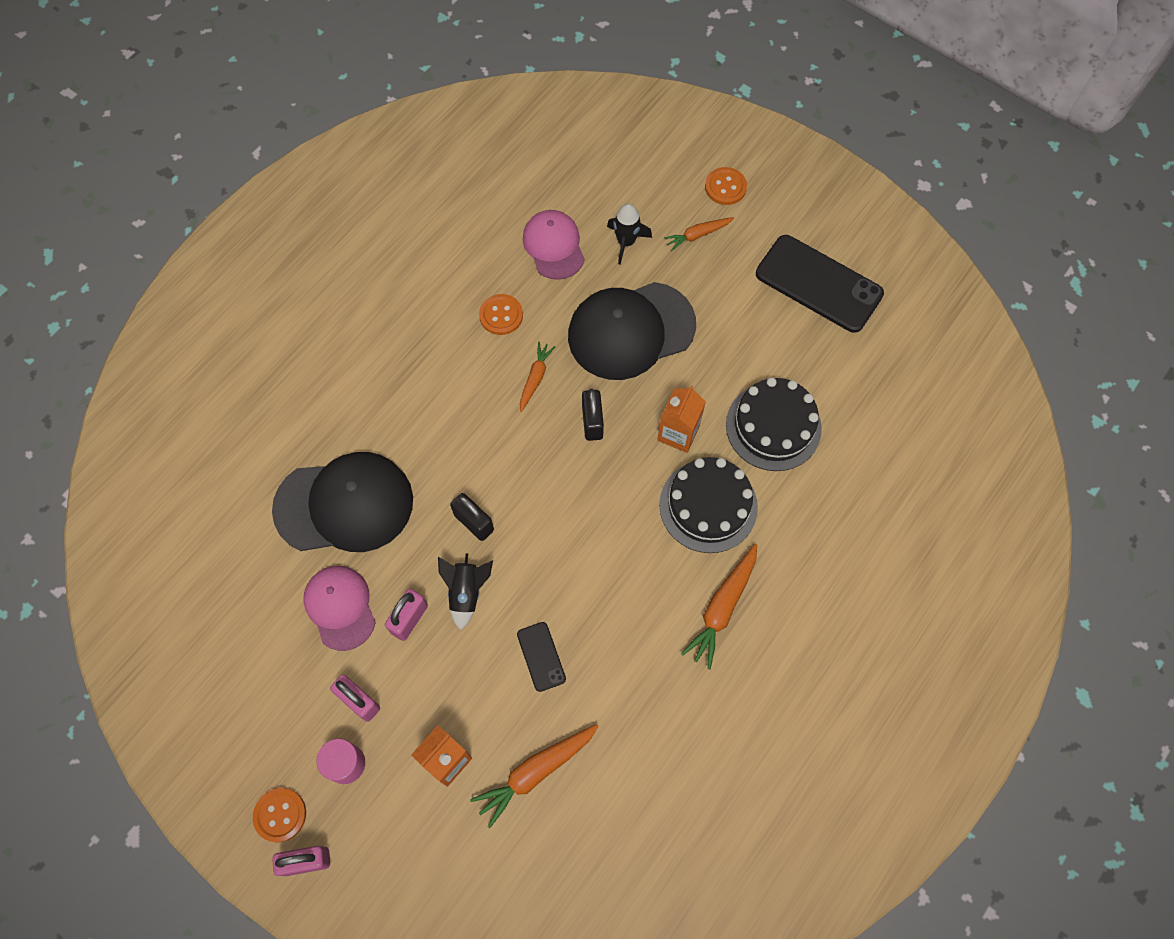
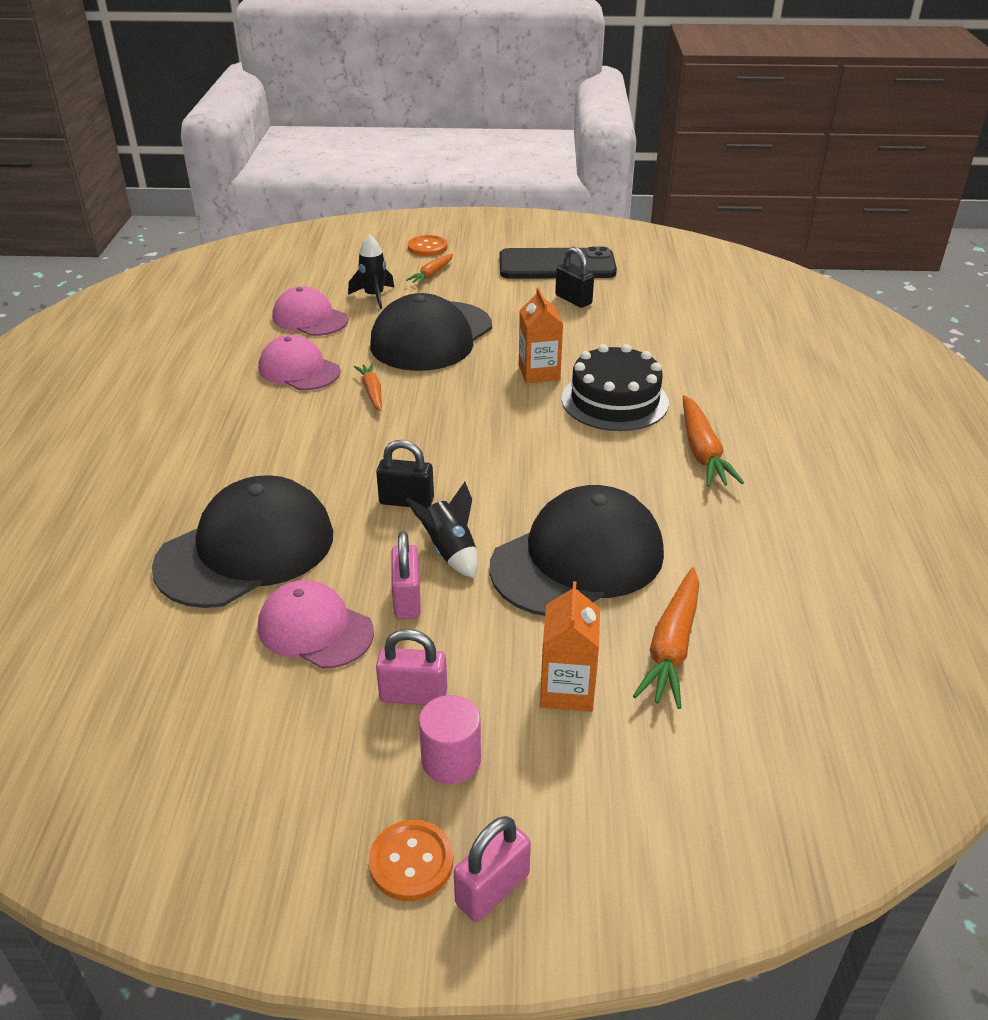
camera: 35 degrees left, 30 degrees down
(501, 315) = (299, 370): orange button -> pink cap
(541, 656) = (578, 559): black phone -> black cap
(592, 422) = (455, 396): black padlock -> black padlock (573, 300)
(773, 426) = (612, 340): black cake -> none

